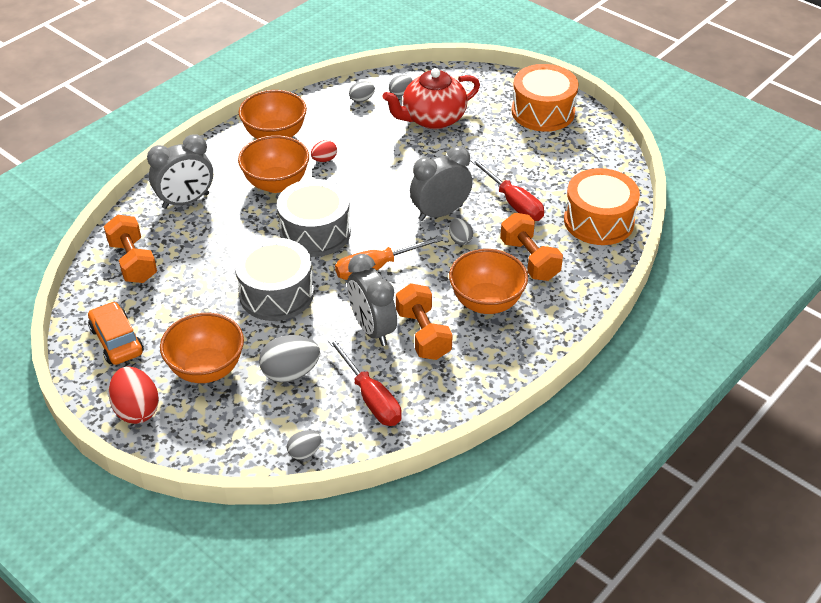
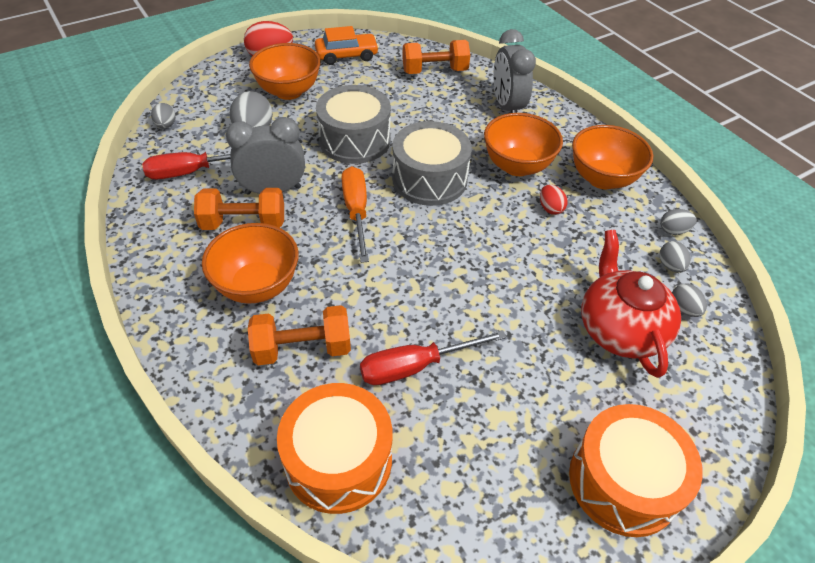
camera: 105 degrees right, 5 degrees up
(440, 213) = (423, 285): grey clock -> none
(460, 240) = (368, 291): grey egg -> grey egg (673, 230)

